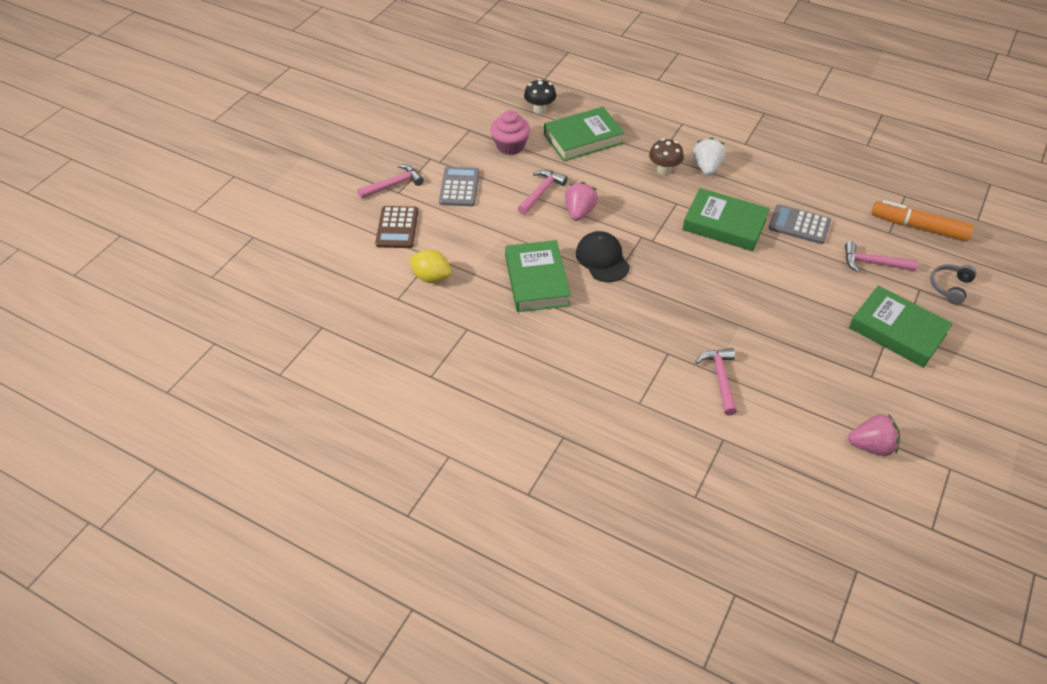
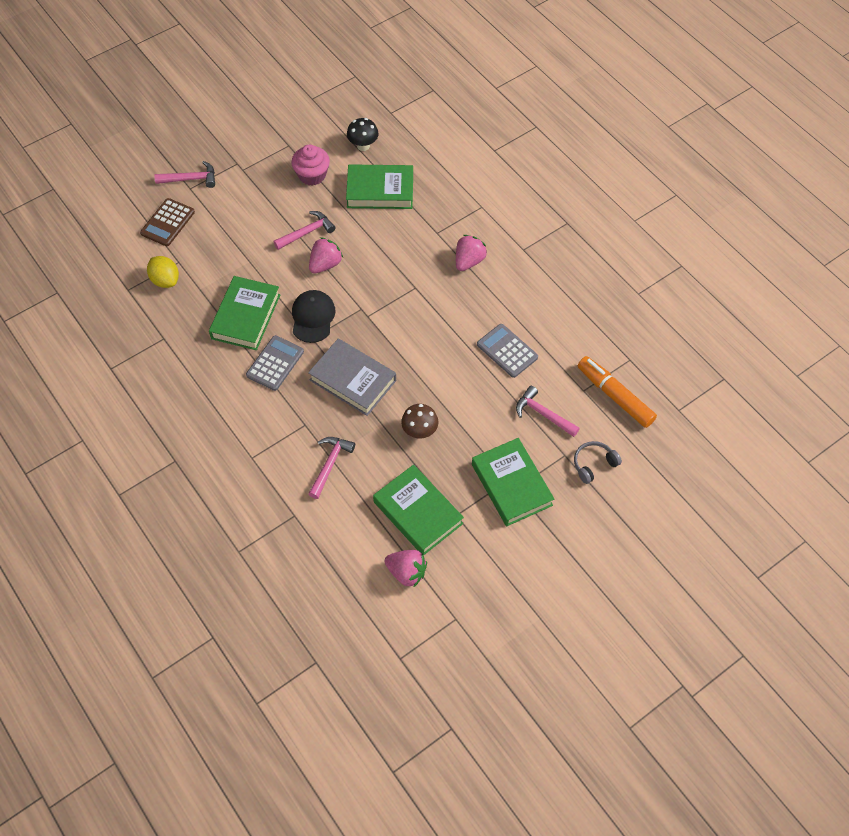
camera: 25 degrees right, 10 degrees up
(459, 187) = (242, 202): grey calculator -> grey calculator (275, 363)
(664, 170) = (428, 250): brown mushroom -> brown mushroom (419, 431)
(682, 298) = (353, 380): none -> grey book
(706, 167) = (469, 261): white strawberry -> pink strawberry
(724, 224) = (441, 325): green book -> green book (418, 513)

